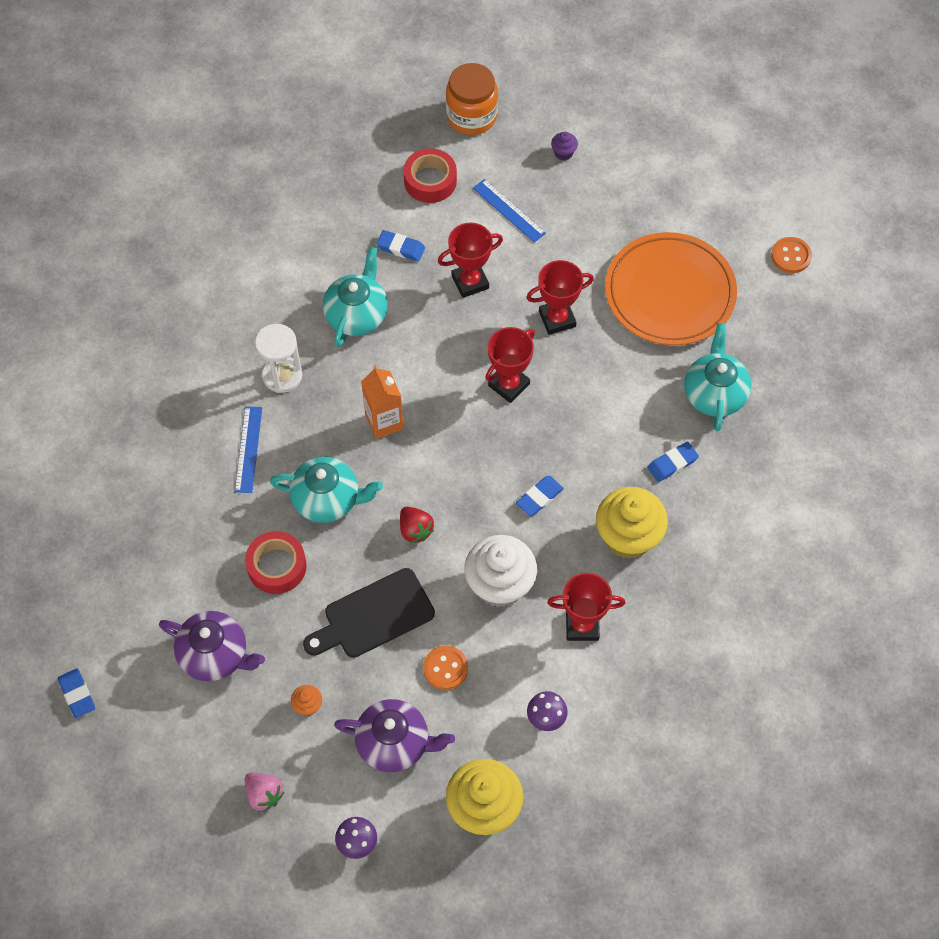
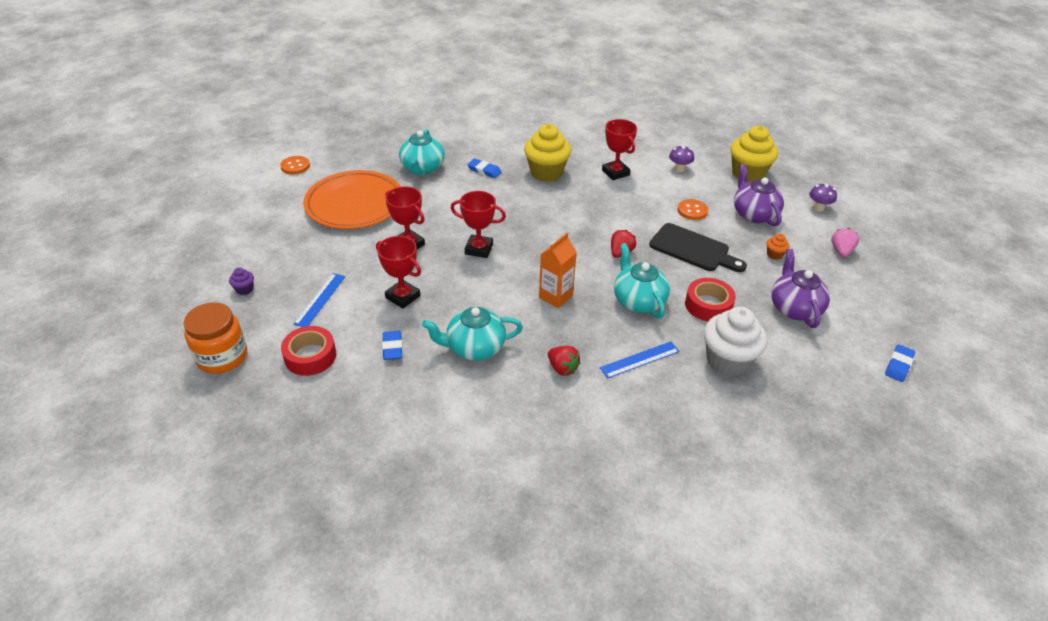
camera: 120 degrees left, 20 degrees down
(282, 375) = (562, 368): white hourglass -> red strawberry
(500, 585) = (621, 208): white cupcake -> white cupcake (727, 361)
(539, 497) = (551, 211): blue eraser -> none
(714, 393) = (422, 168): turquoise teapot -> turquoise teapot turned 60 degrees counterclockwise

